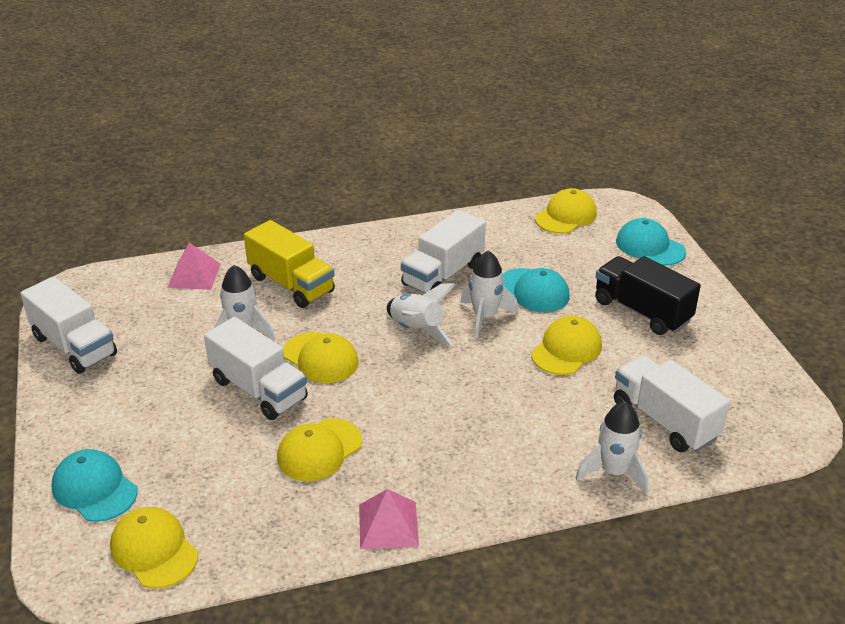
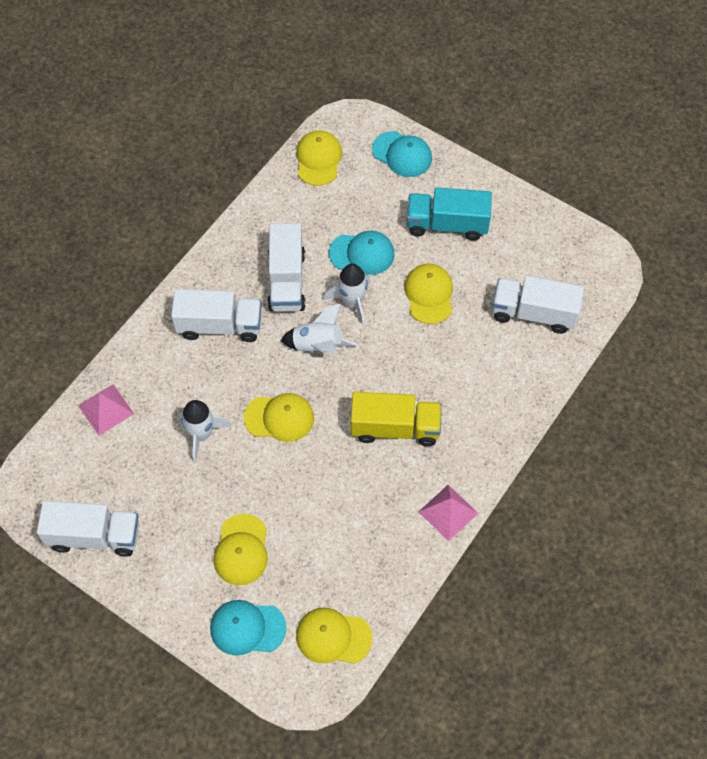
camera: 40 degrees left, 25 degrees up
(258, 390) = (266, 474): white truck -> white truck (219, 326)
(291, 284) = (188, 366): yellow truck -> yellow truck (395, 428)
(319, 450) = (355, 491): yellow cap -> yellow cap (241, 550)
(614, 472) = (537, 376): white rocket -> none
(642, 311) = (447, 224): black truck -> turquoise truck
(650, 247) = (402, 154): turquoise cap -> turquoise cap turned 150 degrees counterclockwise

